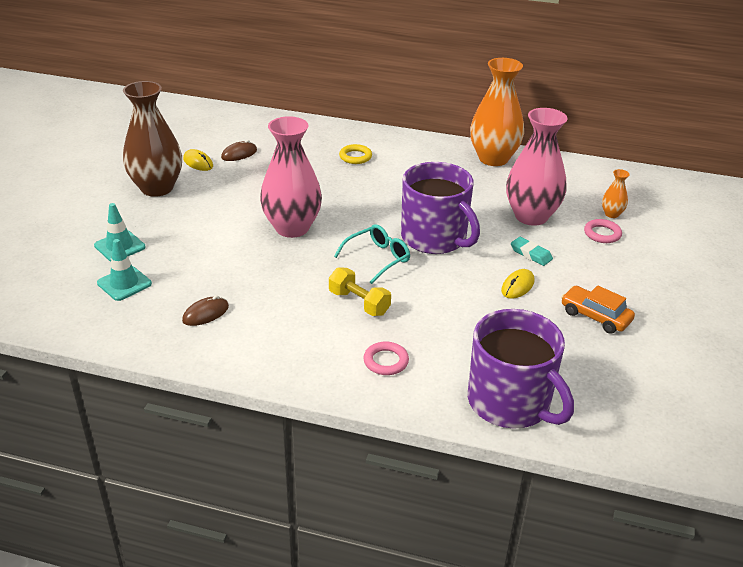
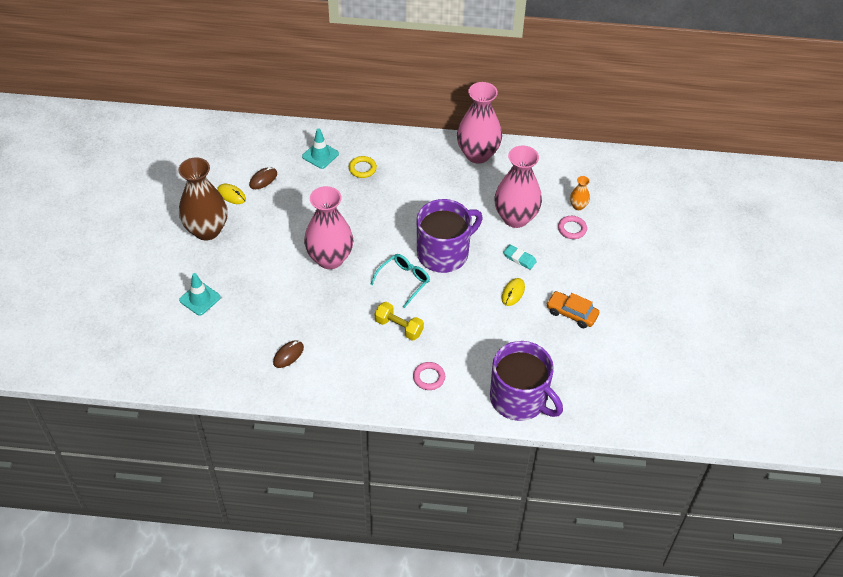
camera: 10 degrees left, 15 degrees up
(124, 283) = (217, 335): turquoise traffic cone -> turquoise traffic cone (320, 155)
(435, 238) = (444, 253): purple mug -> purple mug turned 75 degrees counterclockwise
(493, 158) = (477, 154): orange vase -> pink vase

